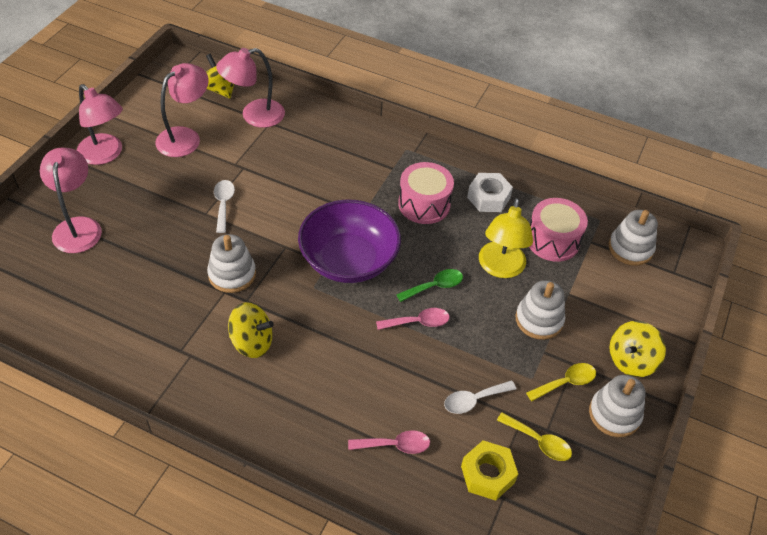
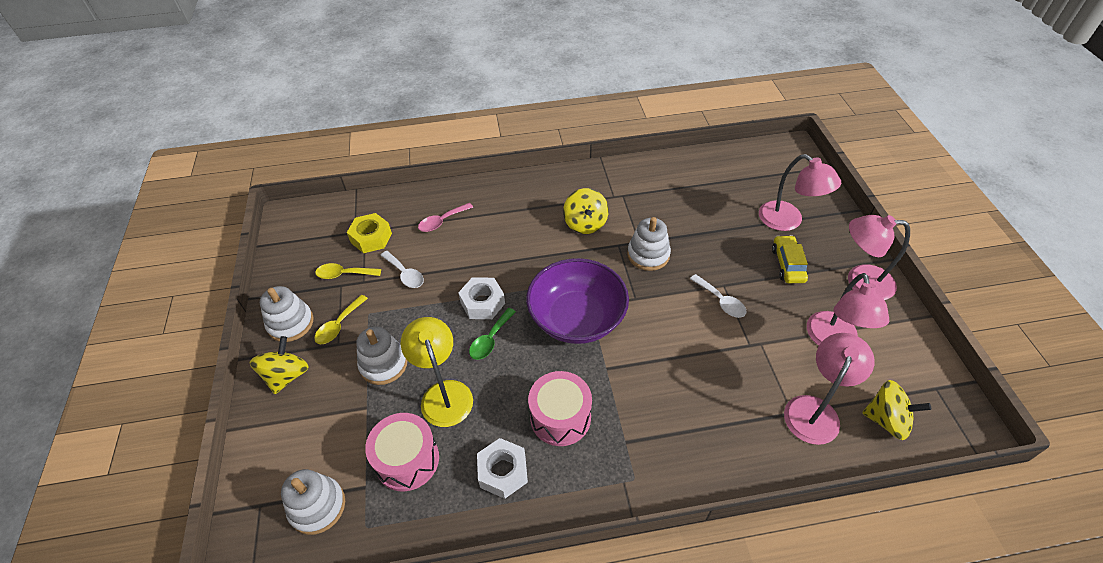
camera: 150 degrees right, 0 degrees up
(135, 197) = (787, 264): none -> yellow car
(252, 342) = (585, 223): yellow spinning top -> yellow spinning top turned 75 degrees counterclockwise
(418, 322) = (482, 303): pink spoon -> white nut
(474, 400) = (405, 274): white spoon -> white spoon turned 105 degrees clockwise

